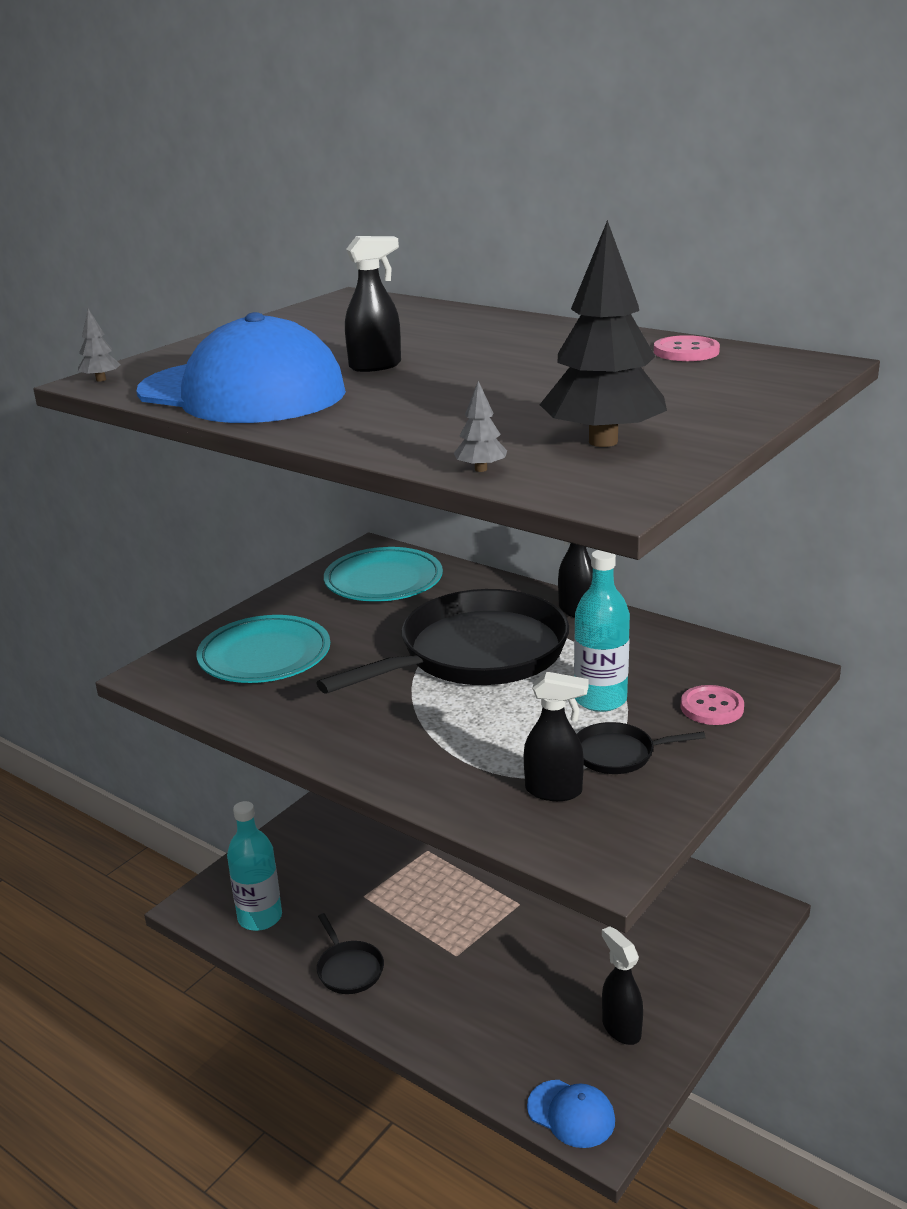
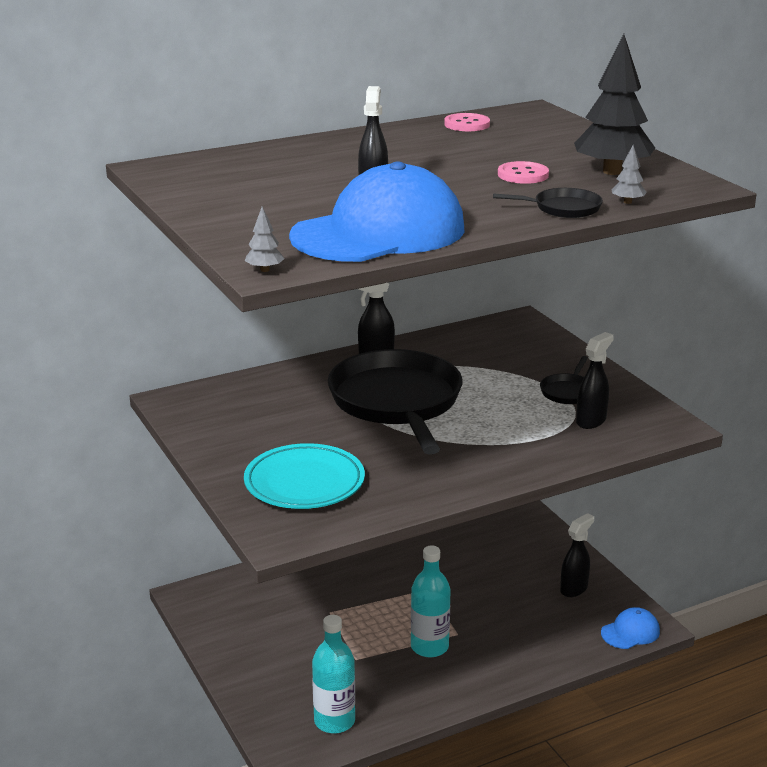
camera: 65 degrees left, 0 degrees up
(349, 969) = (433, 689): black pan -> black pan (563, 208)
(383, 581) = (235, 408): turquoise plate -> none
(600, 699) = (501, 379): turquoise bottle -> turquoise bottle (429, 647)
(621, 1028) = (574, 589): black spray bottle -> black spray bottle turned 135 degrees clockwise
(711, 707) = (542, 351): pink button -> pink button (523, 175)

